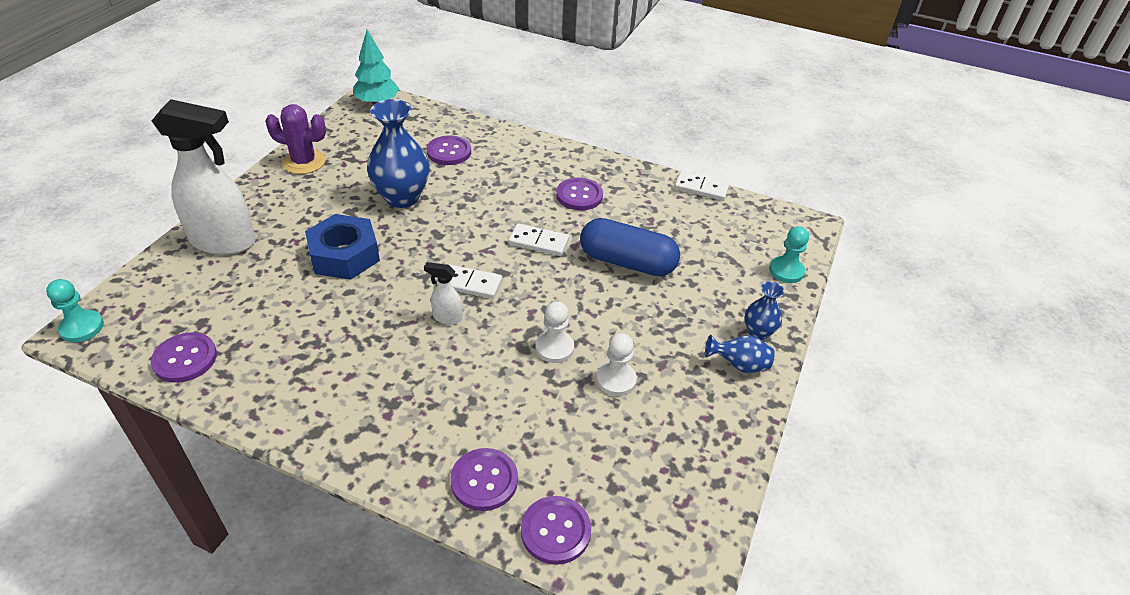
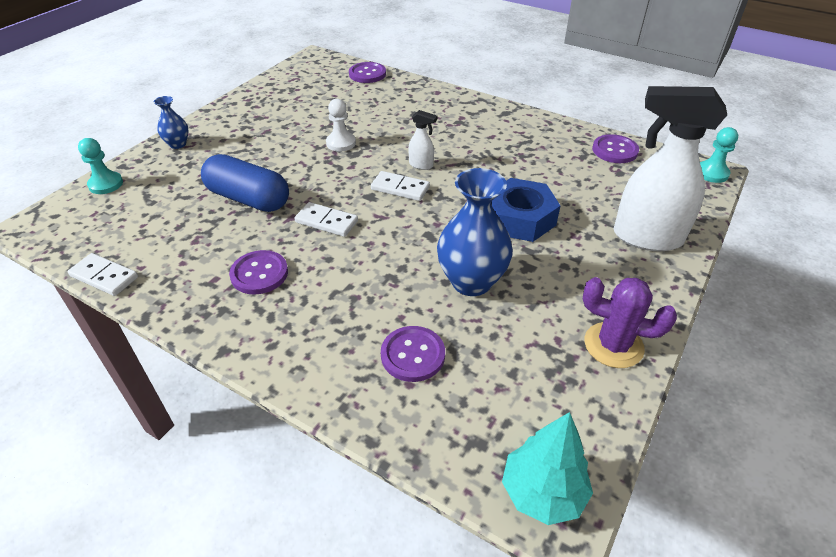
camera: 170 degrees left, 0 degrees up
(484, 480) = (402, 90): purple button -> none
(616, 380) = (304, 125): white pawn -> none
(739, 365) = (211, 127): blue vase -> none

